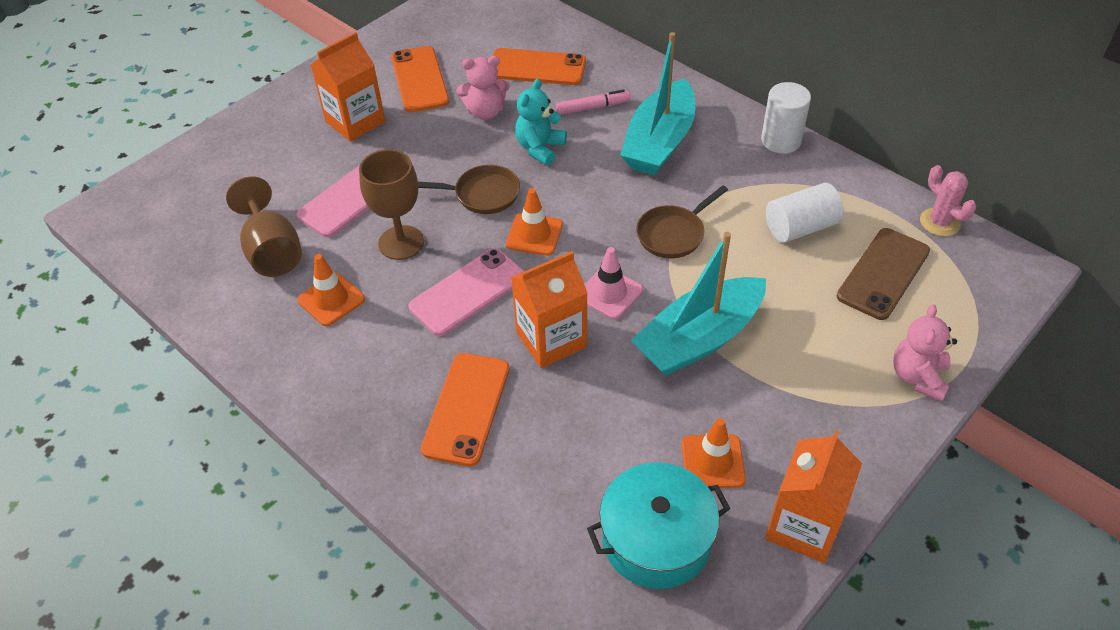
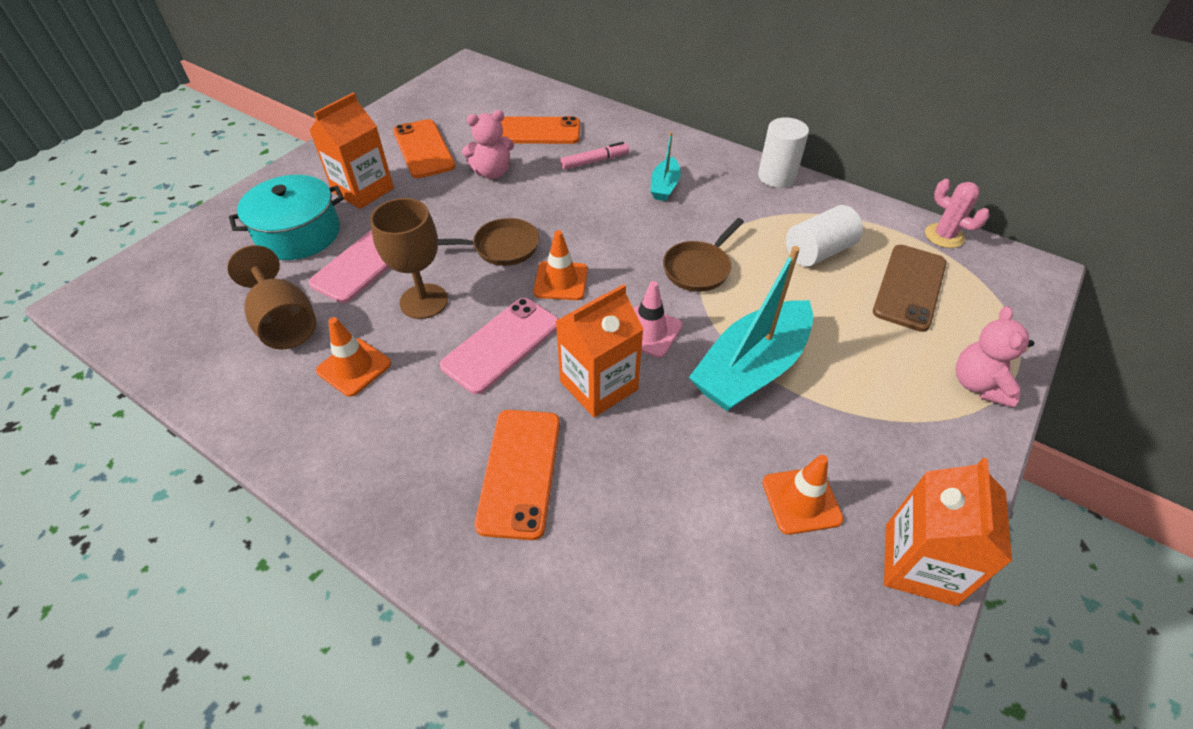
camera: 10 degrees left, 0 degrees up
(540, 148) = (551, 201): turquoise teddy bear -> none
(656, 539) = (764, 602): turquoise pot -> turquoise pot (298, 234)
(659, 142) = (664, 186): turquoise boat -> turquoise boat, size x0.50

